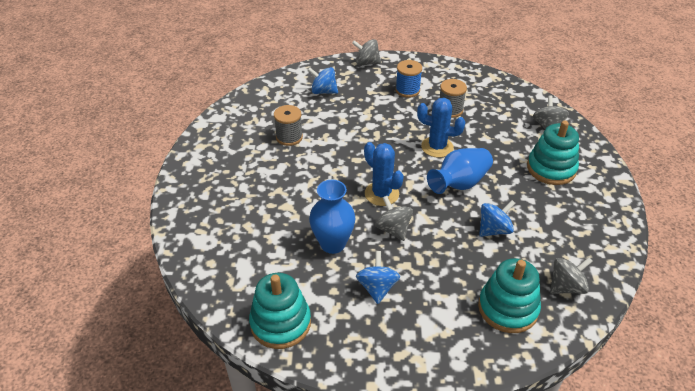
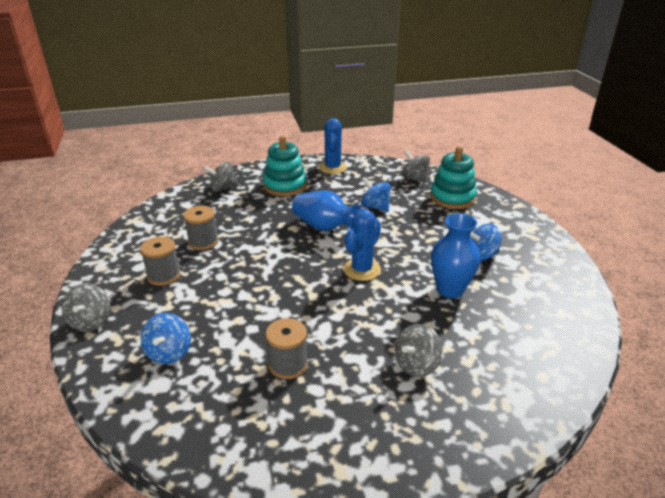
camera: 105 degrees left, 10 degrees down
(280, 323) = (565, 303): turquoise stacking toy -> none
(393, 229) = (406, 256): grey spinning top -> grey spinning top (416, 365)
(407, 90) = (164, 276): blue spool -> grey spool
(437, 147) = (273, 244): blue cactus -> blue cactus (333, 168)

